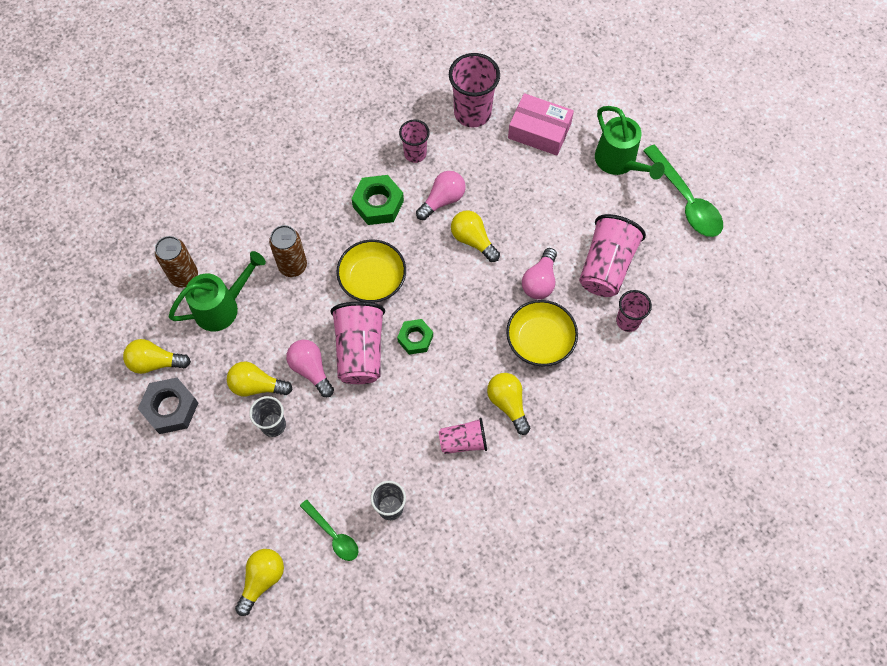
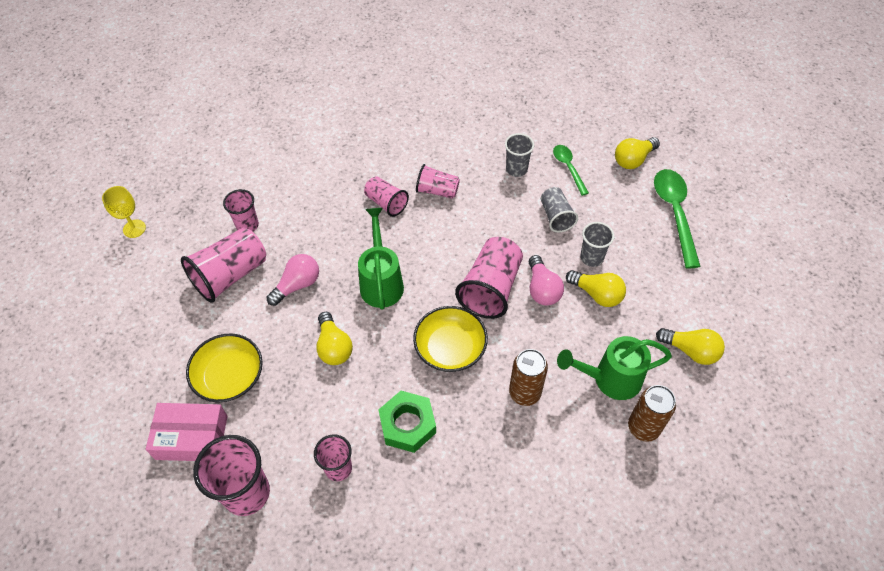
camera: 155 degrees left, 10 degrees down
(170, 408) = (683, 304): grey nut -> none
(325, 461) = (556, 216): none -> grey cup
(415, 338) = (436, 280): green nut -> none
(442, 200) = (339, 401): pink light bulb -> none
(508, 404) = (386, 203): yellow light bulb -> pink cup
(539, 131) = (192, 437): pink box -> pink box turned 45 degrees counterclockwise
(540, 340) = (329, 238): yellow bowl -> yellow bowl (229, 376)
(619, 162) = (141, 367): green watering can -> green watering can (381, 282)
(685, 200) = (113, 304): green spoon -> green spoon (674, 213)
(730, 273) = (134, 229): none -> yellow goblet

